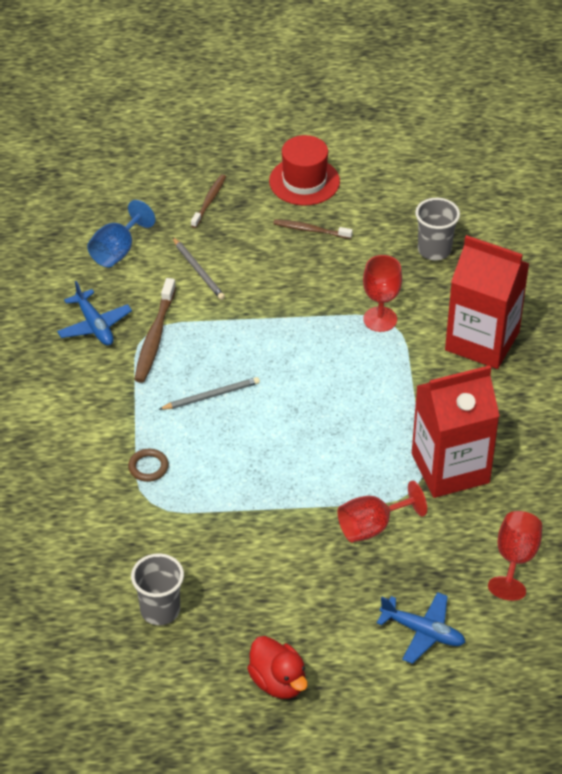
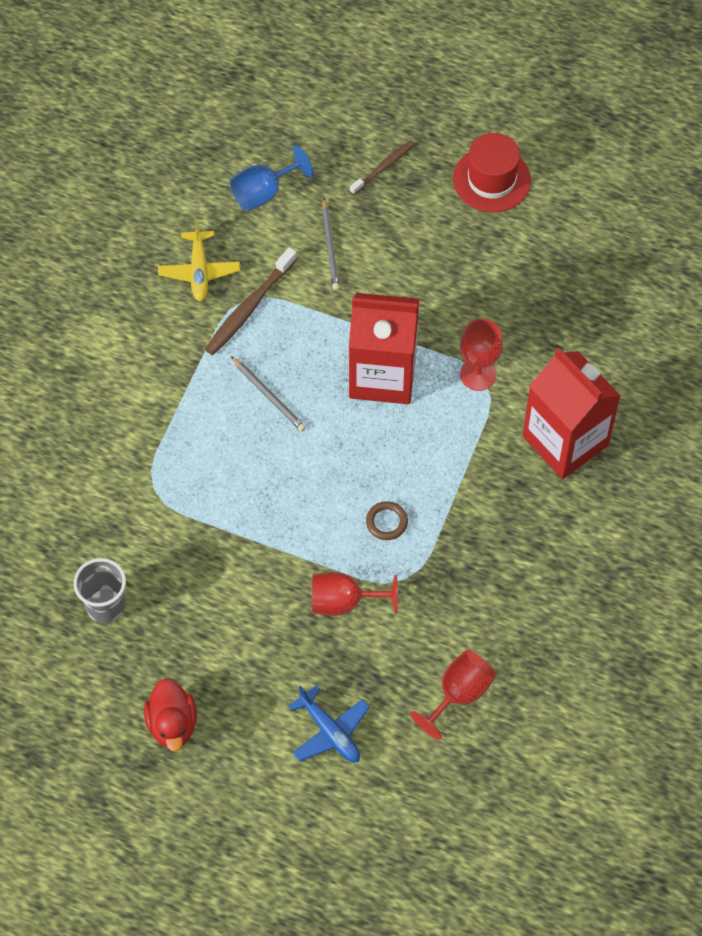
camera: 25 degrees right, 15 degrees up
(94, 325) = (199, 271): blue plane -> yellow plane
(148, 467) = (170, 450): brown ring -> brown ring (386, 522)
(211, 396) = (269, 396): grey pencil -> grey pencil turned 45 degrees clockwise
(311, 230) = (466, 242): brown toothbrush -> none
(434, 250) = (578, 314): grey cup -> none
(450, 468) = (453, 570): red carton -> red carton (382, 375)

